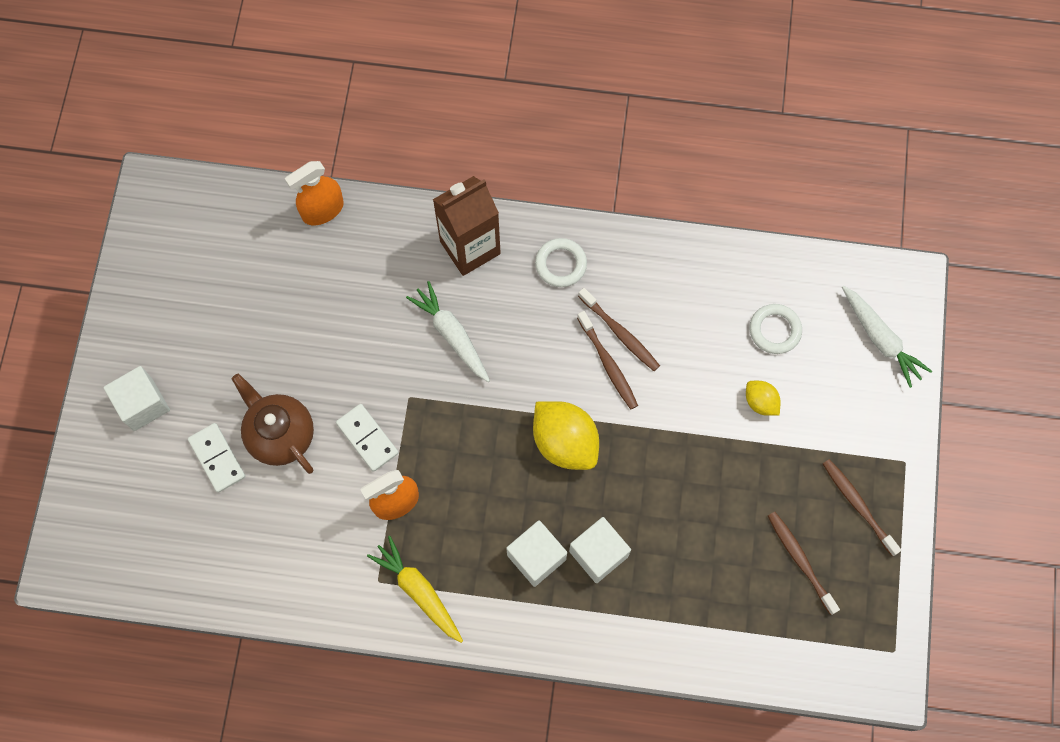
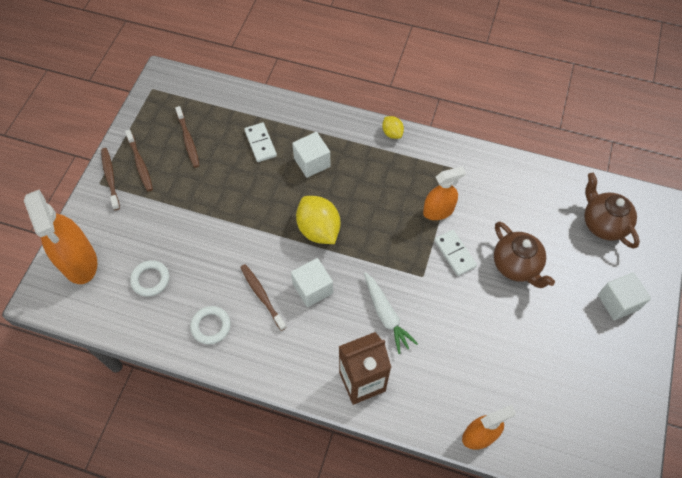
camera: 170 degrees left, 10 degrees down
(153, 522) = (603, 224): none -> brown teapot
(217, 458) = (561, 257): white domino -> white domino (260, 143)
(418, 591) = (429, 159): yellow carrot -> none
(536, 557) = (351, 166): white cube -> white cube (312, 288)
(561, 264) = (293, 355): white ring -> white ring (211, 326)
(608, 364) = (276, 276): brown toothbrush -> brown toothbrush (110, 178)
(760, 402) = (178, 234): yellow lemon -> yellow lemon (392, 133)
(880, 339) = (79, 261): white carrot -> orange spray bottle

